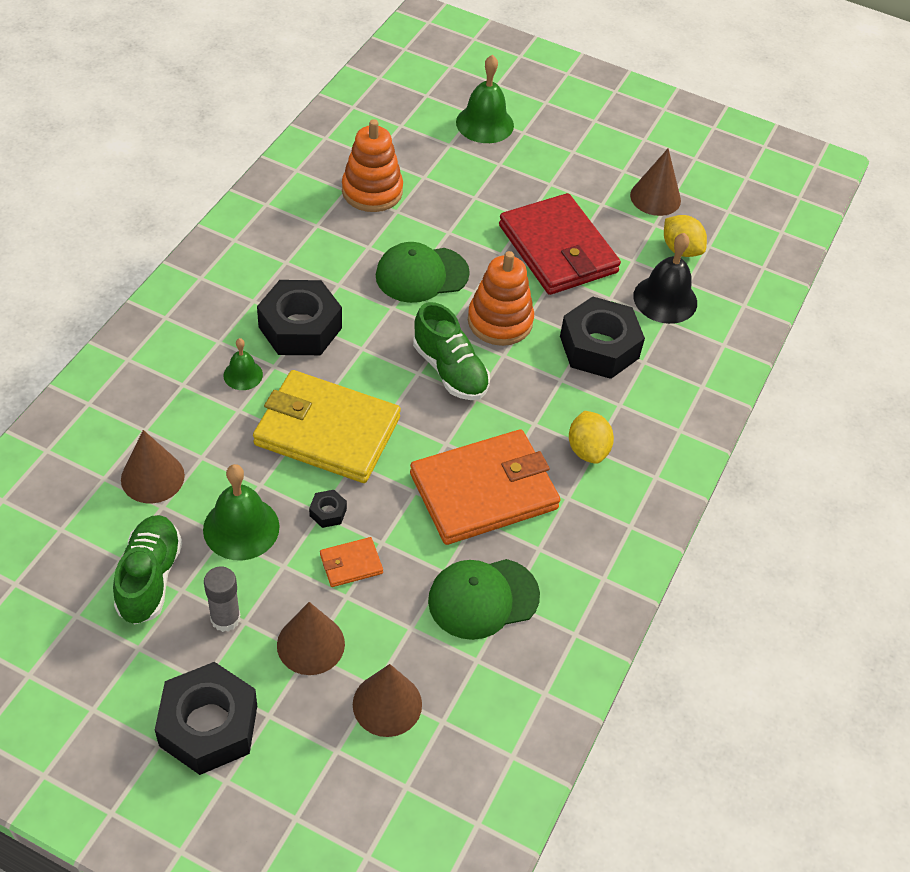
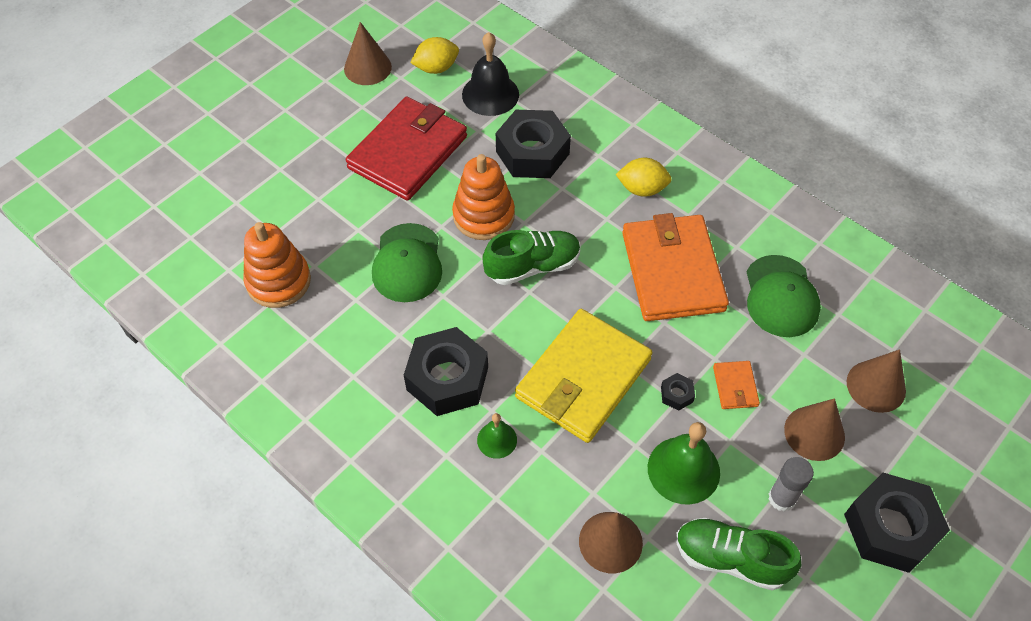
camera: 70 degrees left, 5 degrees up
(484, 124) = (218, 167): green bell -> none
(558, 249) = (408, 152): red wallet -> red wallet turned 45 degrees counterclockwise

